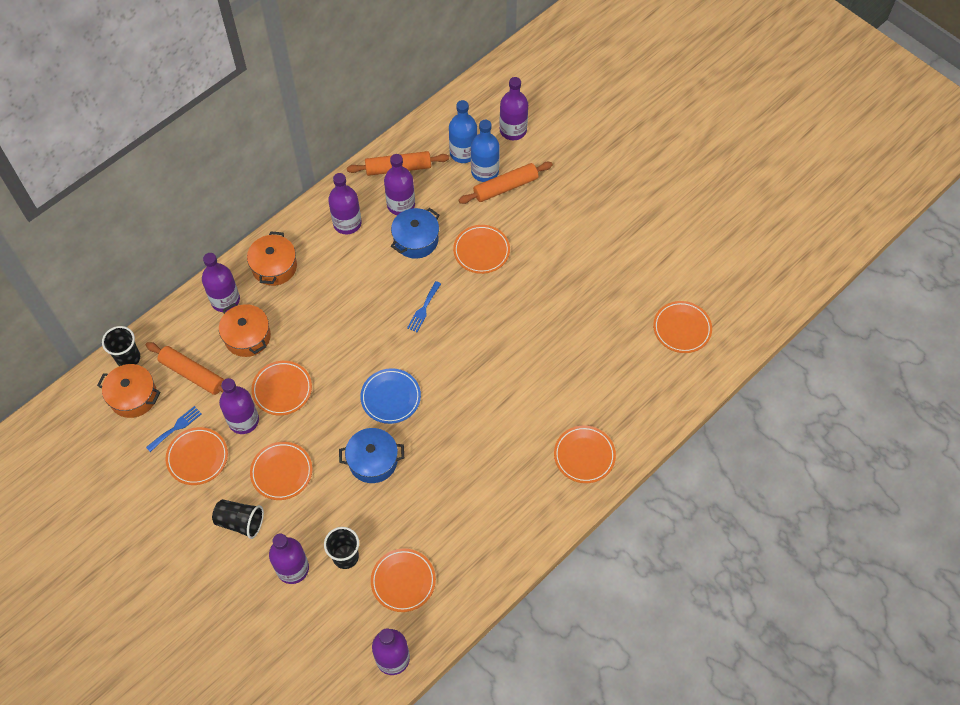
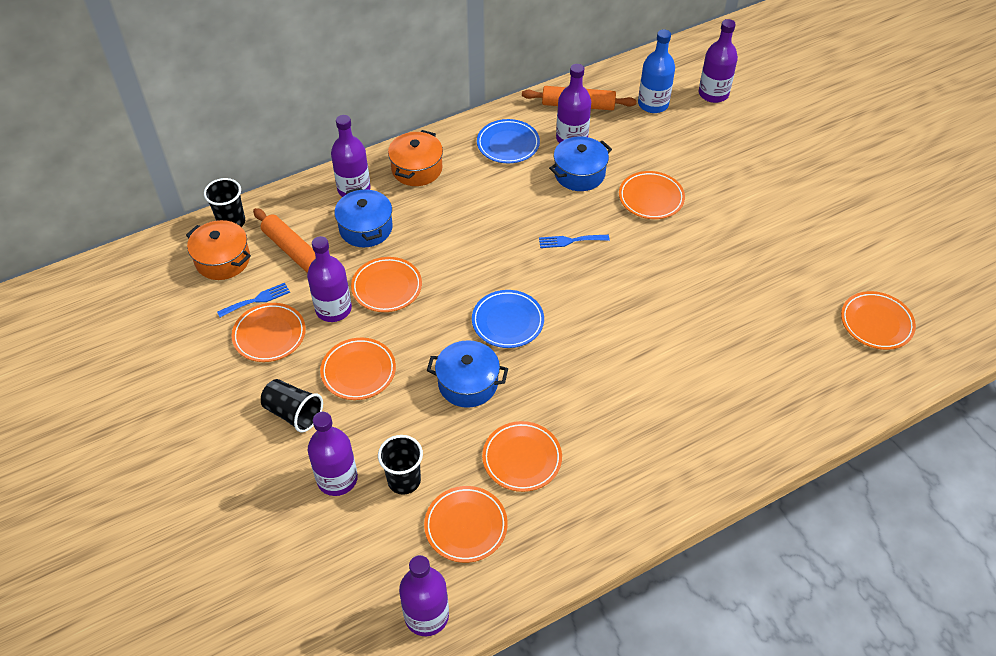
camera: 15 degrees right, 10 degrees down
(247, 337) = (366, 228): orange pot -> blue pot
(347, 223) = (508, 144): purple bottle -> blue plate
(423, 309) = (570, 241): blue fork -> blue fork turned 45 degrees clockwise
(485, 171) = (673, 125): blue bottle -> none
(505, 187) = (693, 143): orange rolling pin -> none
(584, 455) = (727, 435): orange plate -> orange plate (522, 458)

